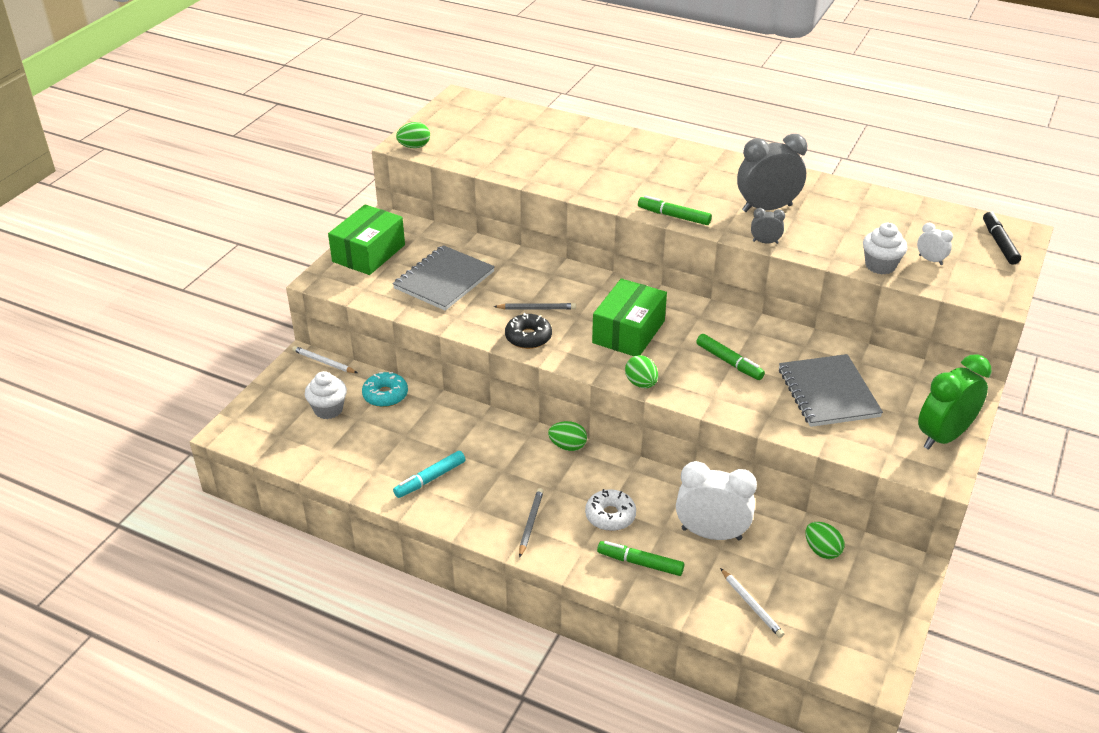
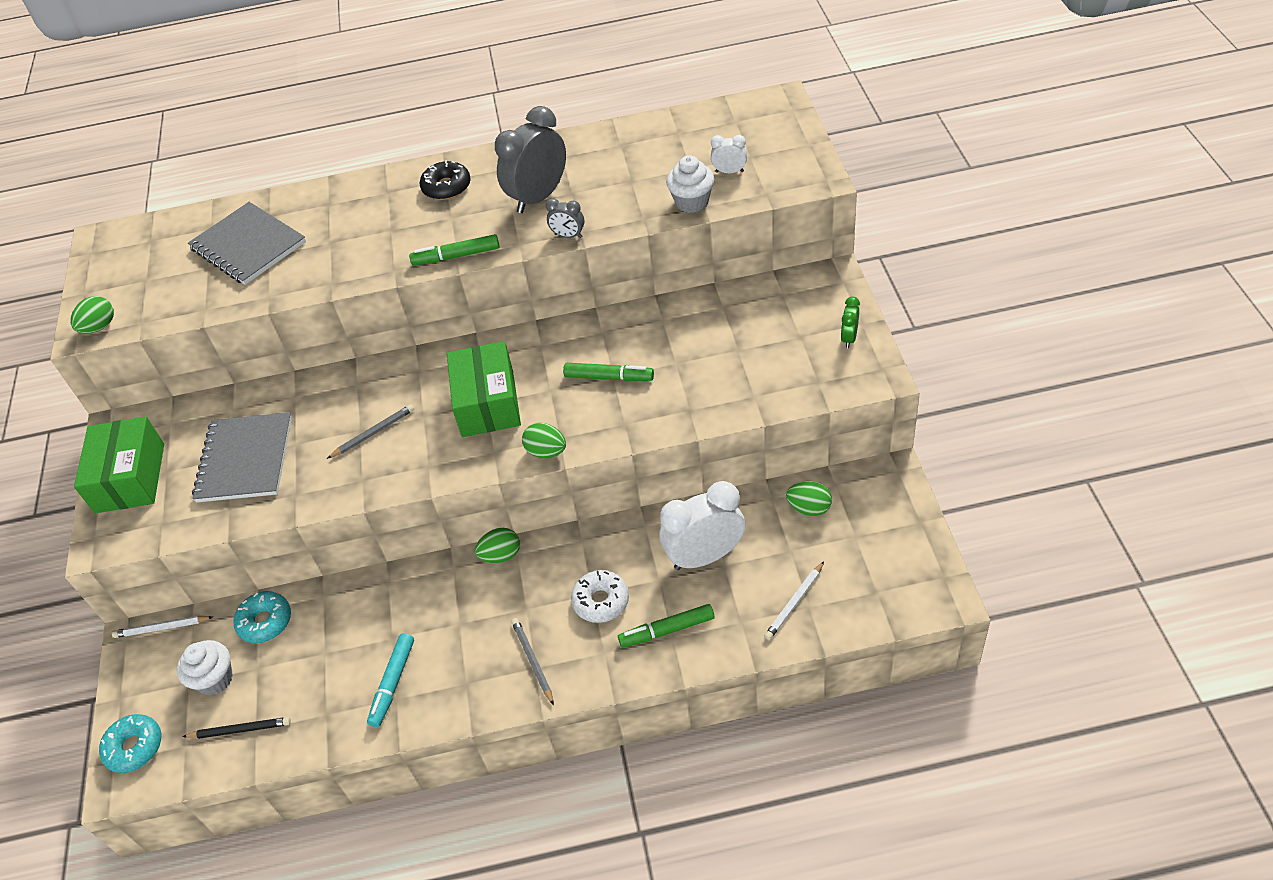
camera: 30 degrees left, 10 degrees up
(252, 418) = (134, 747): none -> turquoise donut
(317, 447) = (240, 730): none -> black pencil
(528, 337) = (392, 470): black donut -> black donut (446, 187)
(751, 605) = (794, 603): white pencil -> white pencil turned 105 degrees clockwise
(765, 242) = (568, 236): grey clock -> grey clock turned 135 degrees counterclockwise
(828, 393) = (721, 355): grey notebook -> grey notebook (248, 246)
(943, 436) = (849, 338): green clock -> green clock, size x0.47
(999, 243) = (772, 121): black marker -> none

